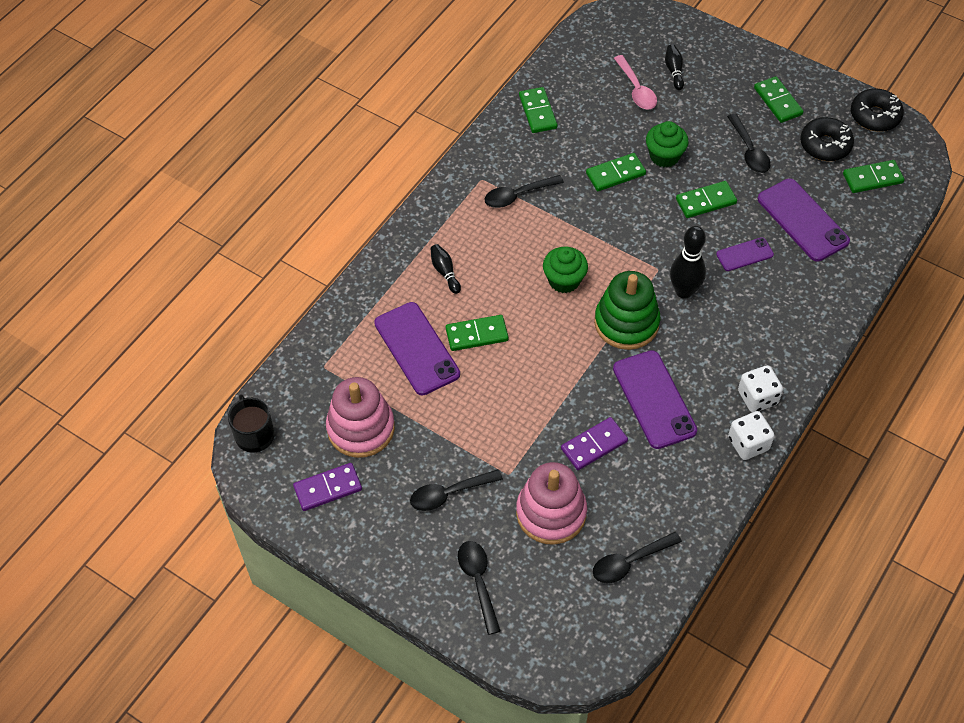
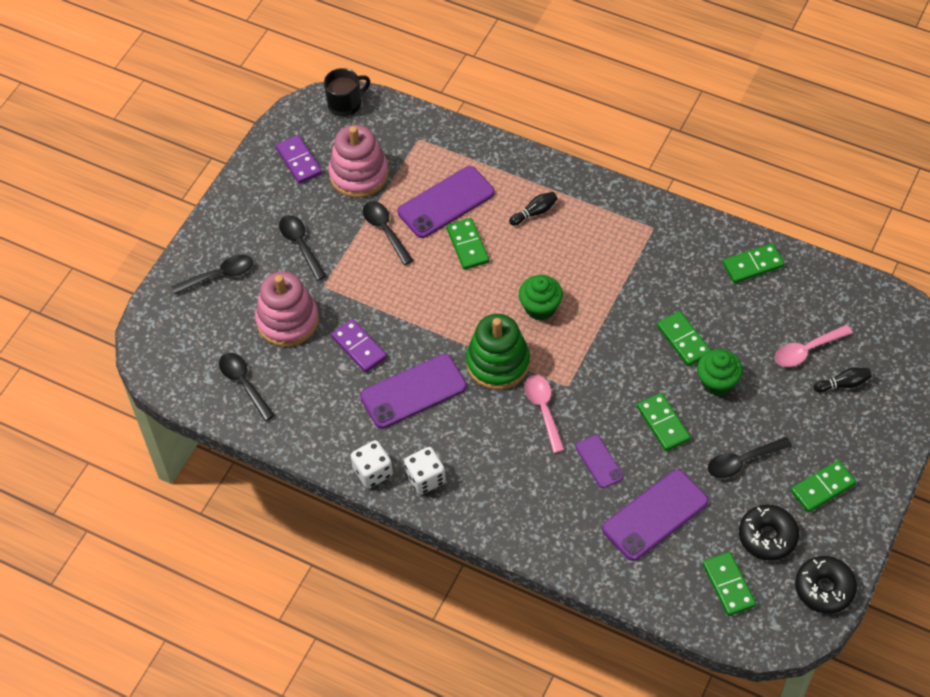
camera: 85 degrees right, 0 degrees up
(517, 195) = (638, 259): black spoon -> black spoon (385, 230)
(684, 291) = (543, 409): black bowling pin -> pink spoon

